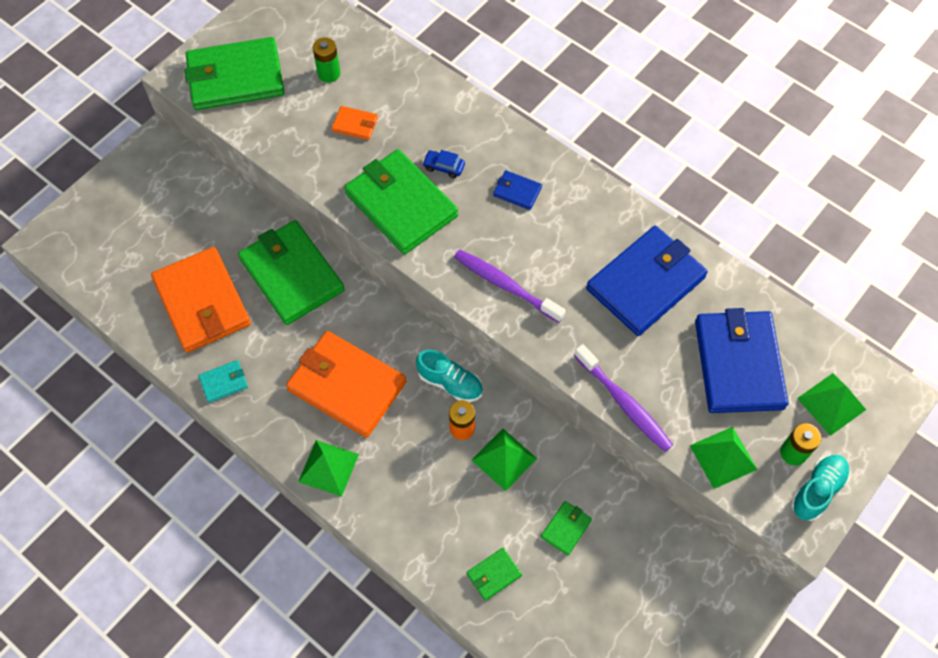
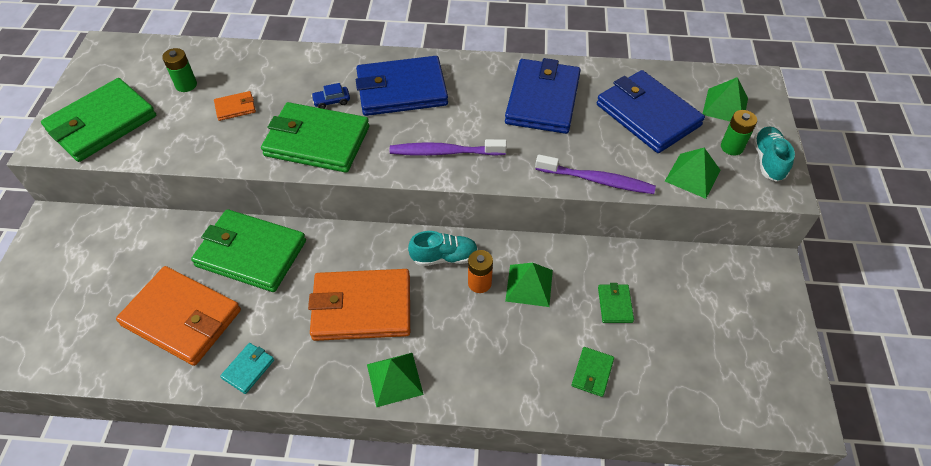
camera: 35 degrees left, 10 degrees down
(517, 191) = (401, 90): blue wallet -> blue wallet, size x2.32

